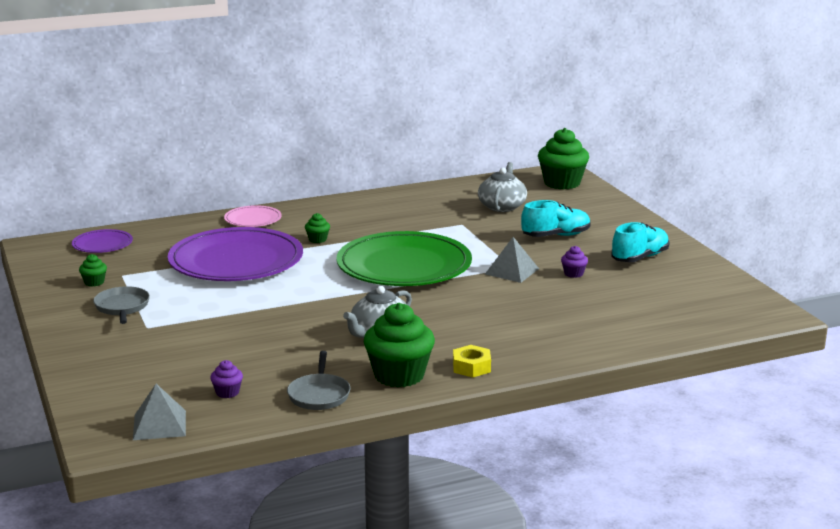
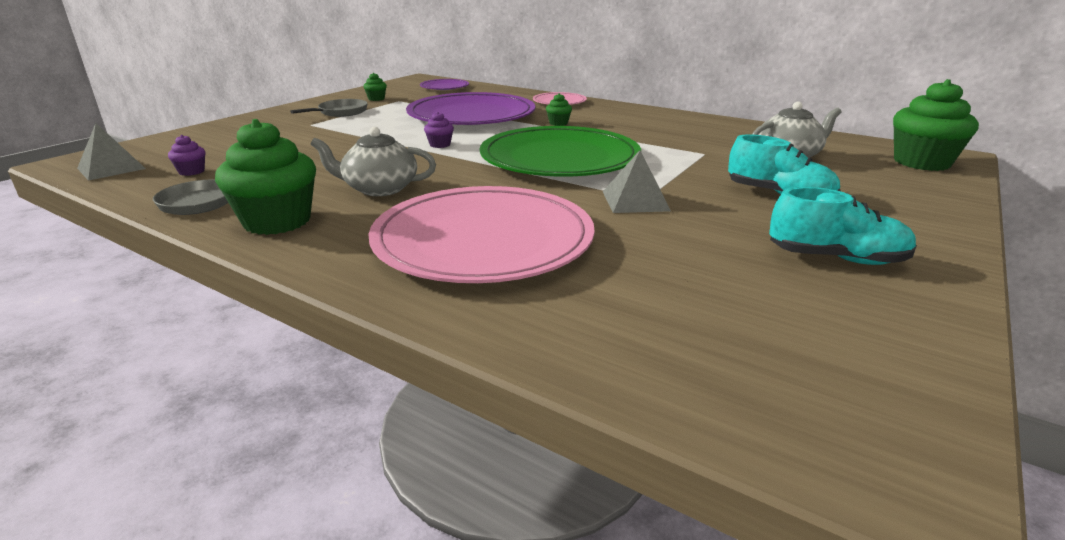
camera: 55 degrees right, 5 degrees up
(471, 367) = (331, 250): yellow nut -> none
(513, 325) = (483, 240): none -> pink plate
(573, 274) = (695, 232): purple cupcake -> purple cupcake (440, 145)

